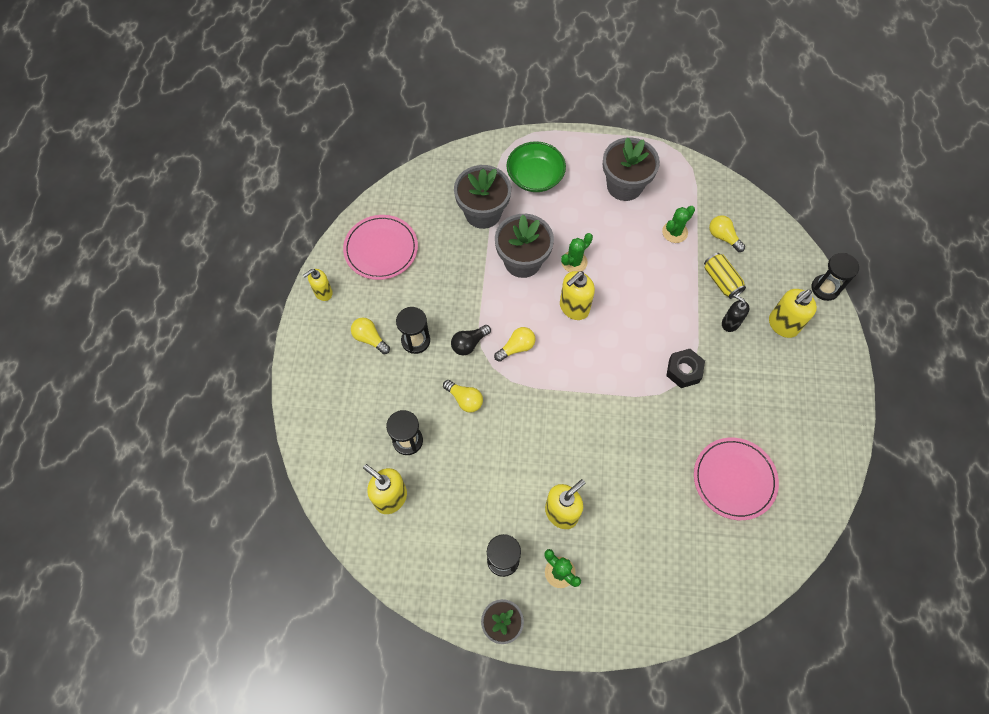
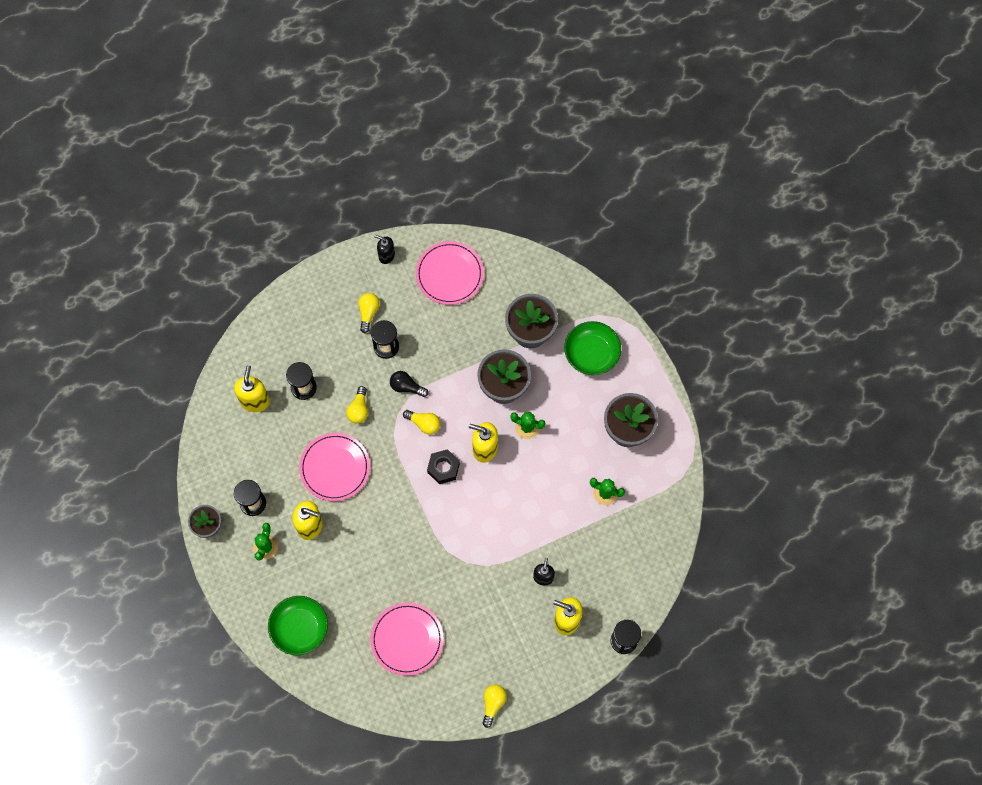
camera: 60 degrees right, 5 degrees up
(323, 293) = (386, 255): yellow soap dispenser -> black soap dispenser
(512, 455) = (335, 468): none -> pink plate
(670, 583) = (300, 628): none -> green bowl
(683, 371) = (478, 560): black nut -> black nut (443, 468)
(721, 280) = (580, 552): yellow can -> none
(723, 237) = (624, 535): yellow light bulb -> yellow light bulb (493, 704)

